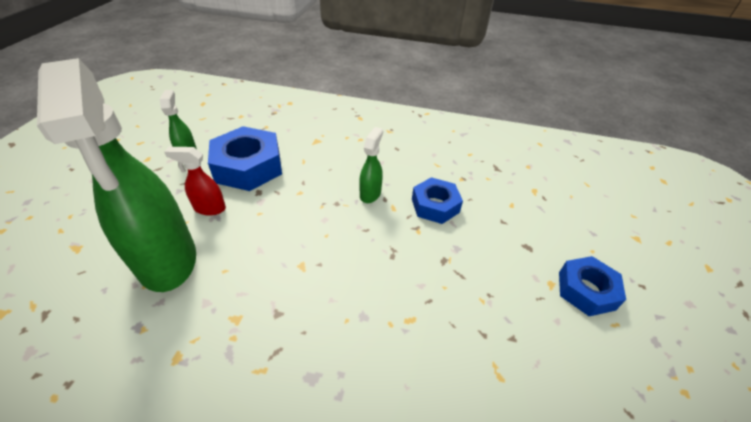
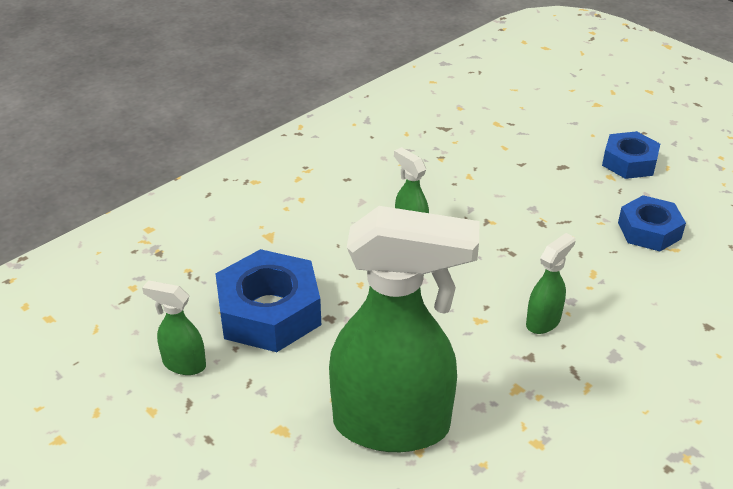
camera: 55 degrees left, 5 degrees down
(209, 208) = (325, 369): red spray bottle -> none
(324, 306) = (543, 321): none -> green spray bottle
(435, 205) = (466, 194): blue nut -> blue nut (649, 230)

